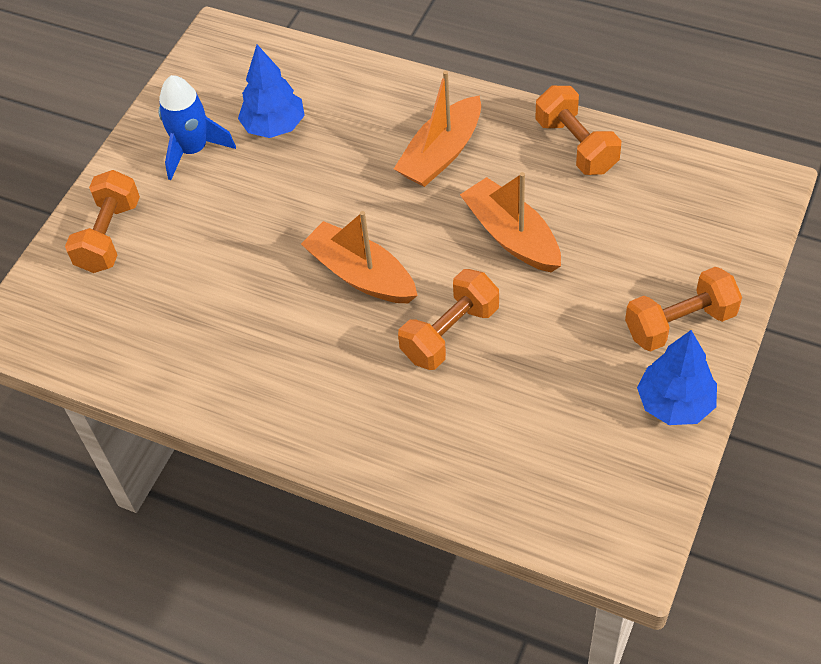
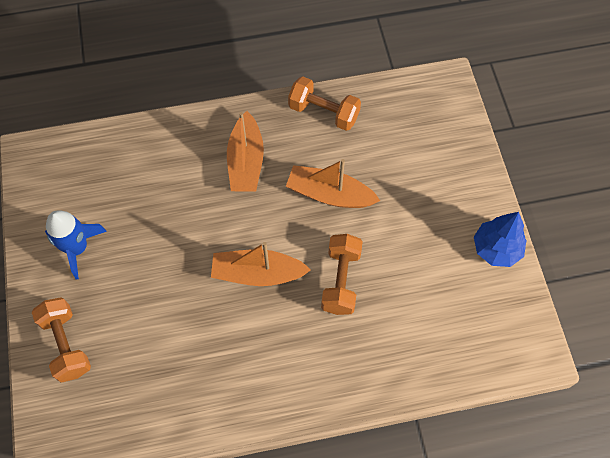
camera: 40 degrees left, 10 degrees up
(274, 126) = (121, 201): blue tree -> none
(680, 323) = (464, 197): orange dumbbell -> none

